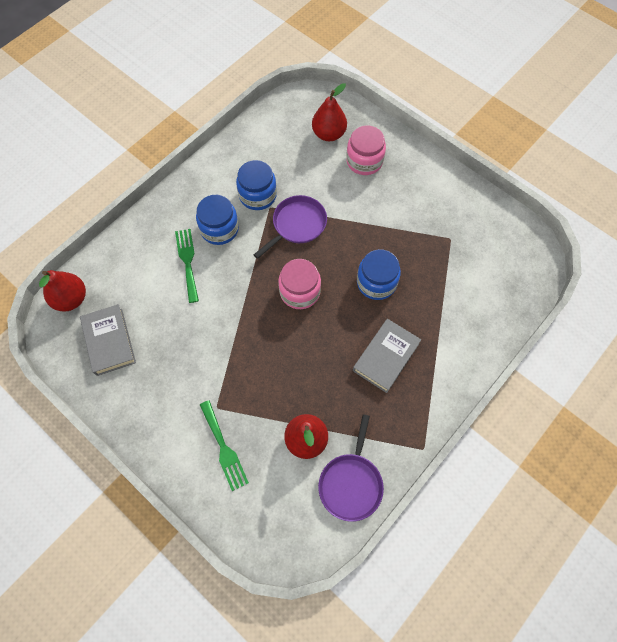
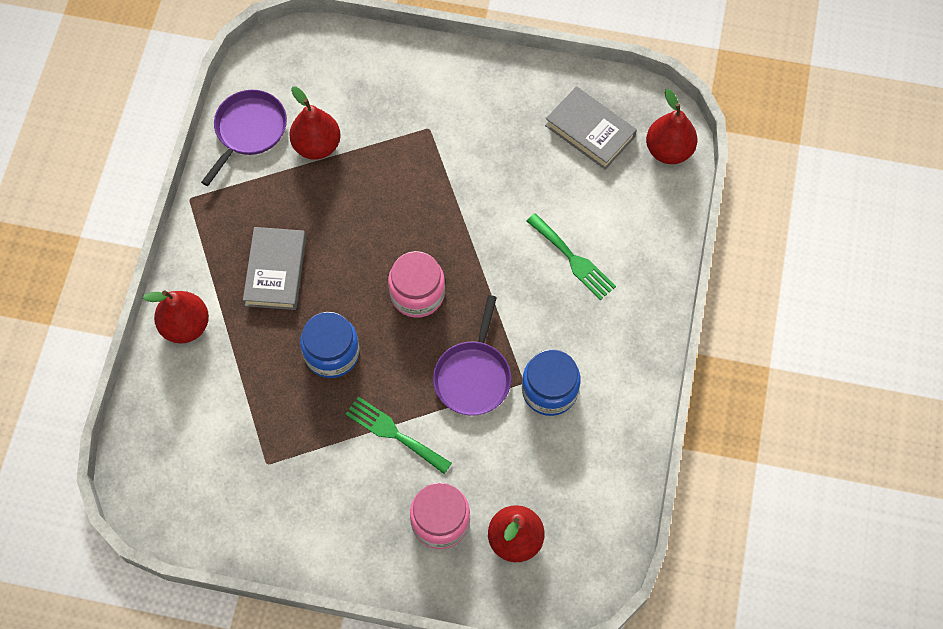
camera: 150 degrees right, 0 degrees up
(219, 229) = (565, 319): blue jar -> none
(224, 448) = (396, 97): green fork -> green fork (394, 433)
(351, 483) = (249, 130): purple pan -> purple pan turned 45 degrees clockwise
(466, 351) = (185, 326): none -> red pear

